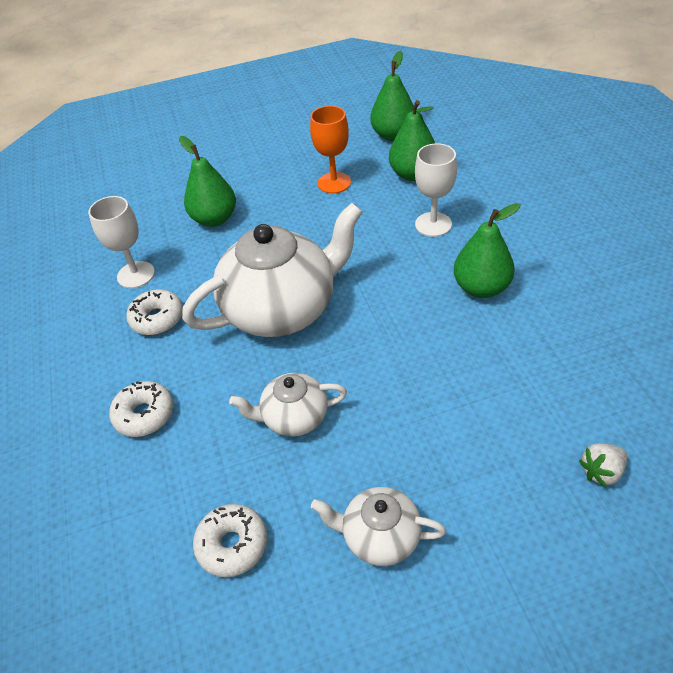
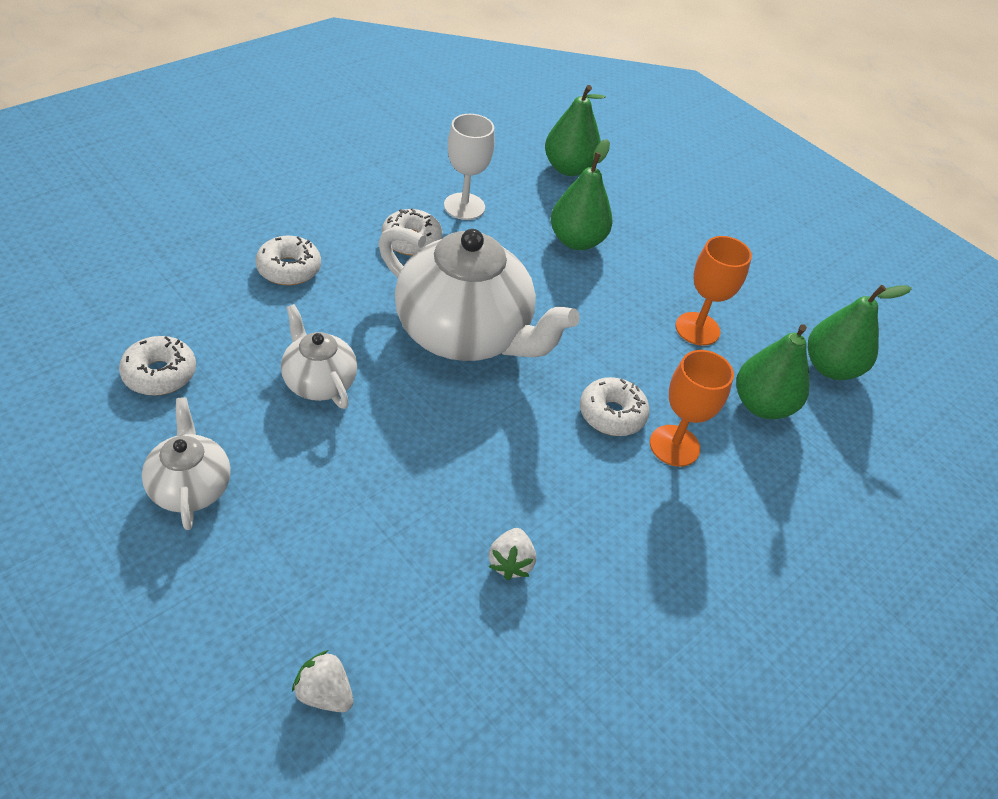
camera: 55 degrees right, 0 degrees up
(395, 247) = (612, 414): none -> white donut
(433, 224) = (674, 446): white goblet -> orange goblet
(481, 288) = (581, 518): green pear -> green pear (568, 168)
(509, 335) = (510, 563): none -> white strawberry

